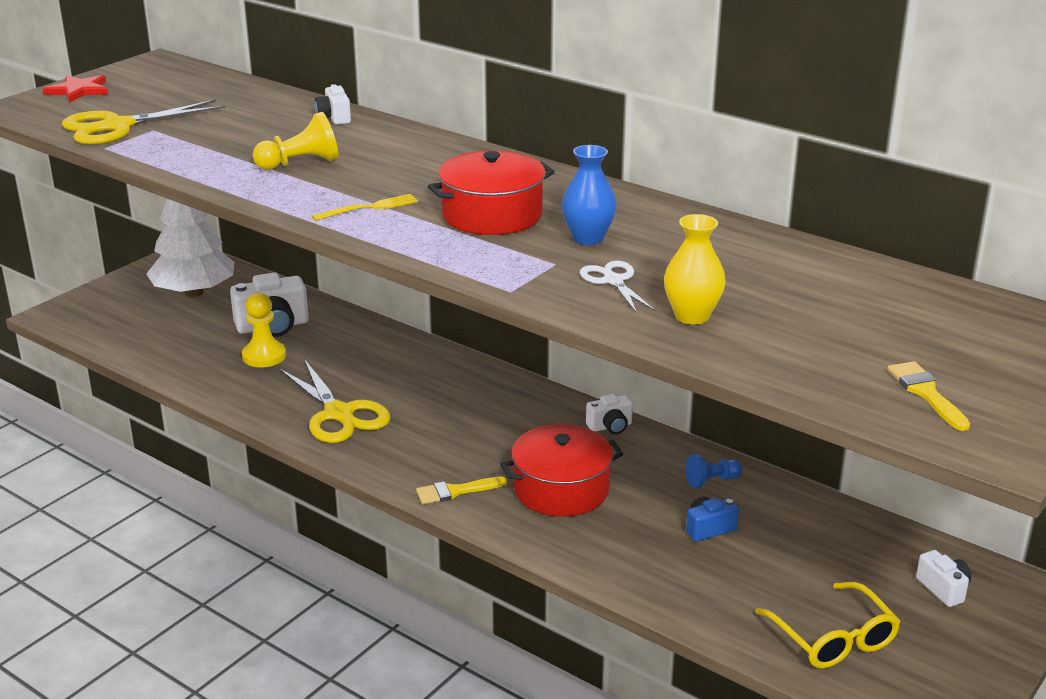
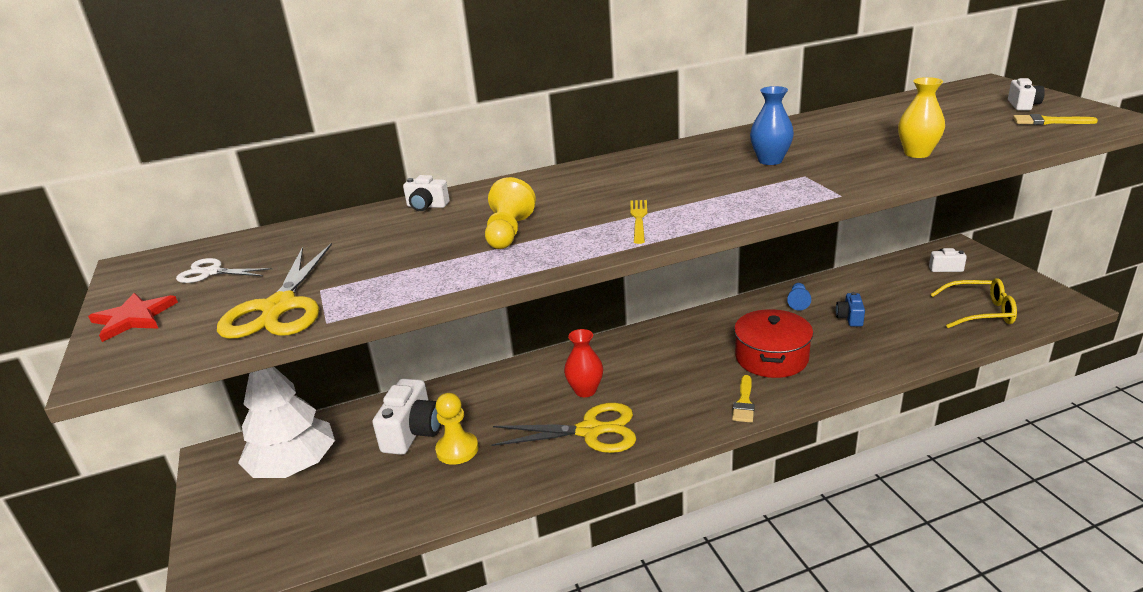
camera: 55 degrees left, 0 degrees up
(403, 391) = (585, 390): none -> red vase
(492, 215) = (700, 181): red pot -> none
(610, 426) = (709, 318): white camera -> white camera (1023, 105)
(613, 281) = (847, 164): white scissors -> white scissors (211, 272)

